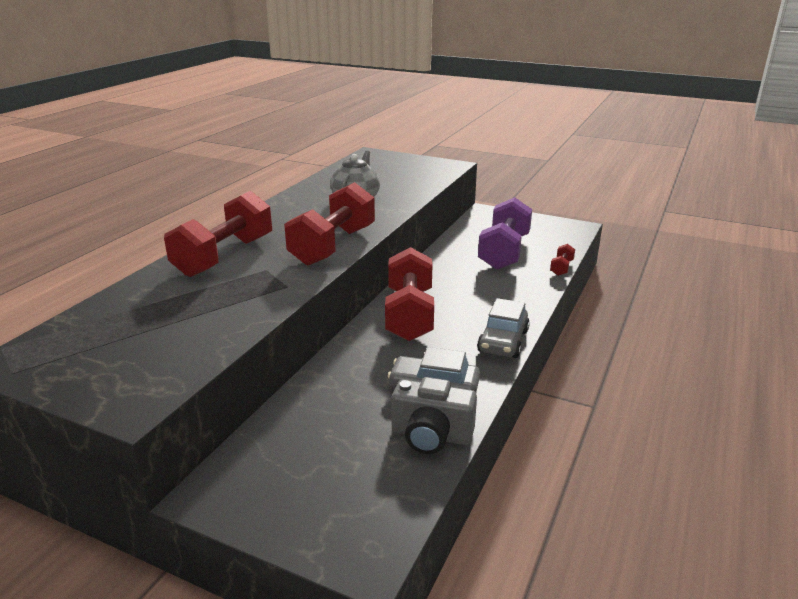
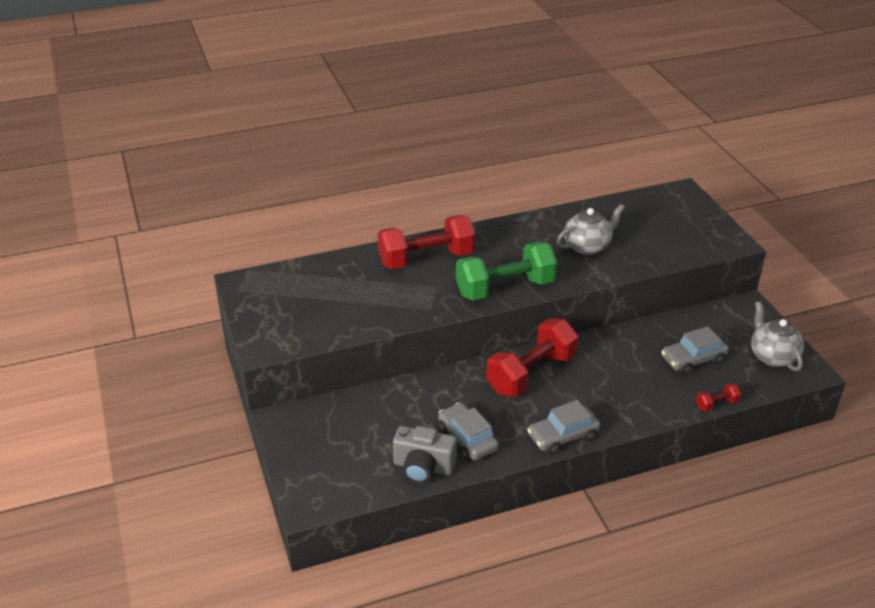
camera: 45 degrees right, 10 degrees up
(333, 246) = (505, 288): red dumbbell -> green dumbbell
(431, 436) = (423, 467): grey camera -> grey camera turned 45 degrees counterclockwise
(504, 252) = (693, 360): purple dumbbell -> grey car
(544, 229) = (772, 356): none -> grey teapot

